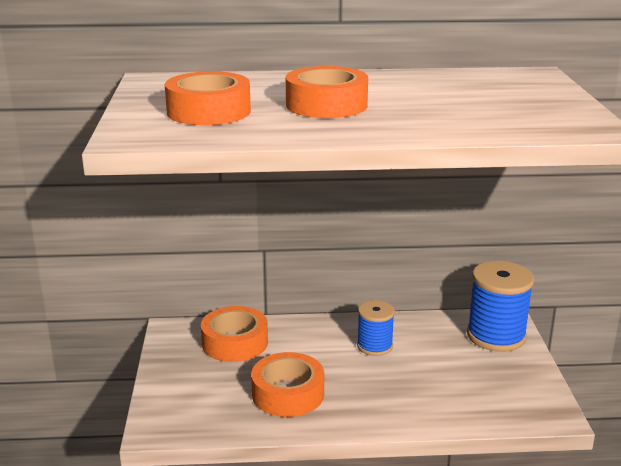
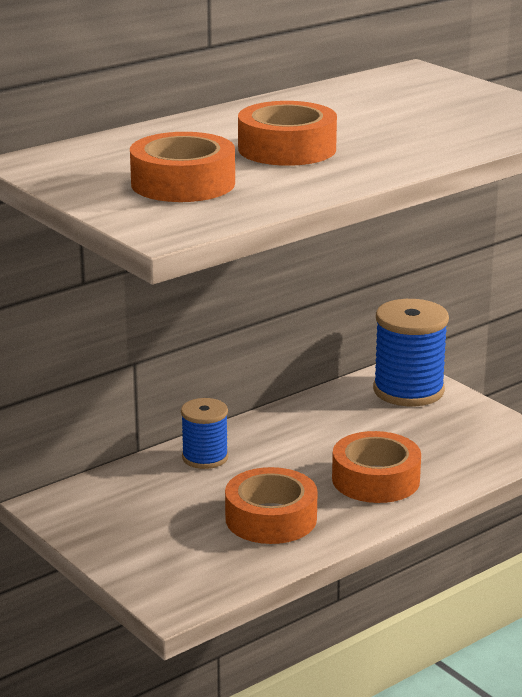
camera: 35 degrees left, 0 degrees up
(235, 343) = (145, 491): orange tape -> orange tape (375, 479)
(374, 346) = (301, 441): blue spool -> blue spool (205, 457)

